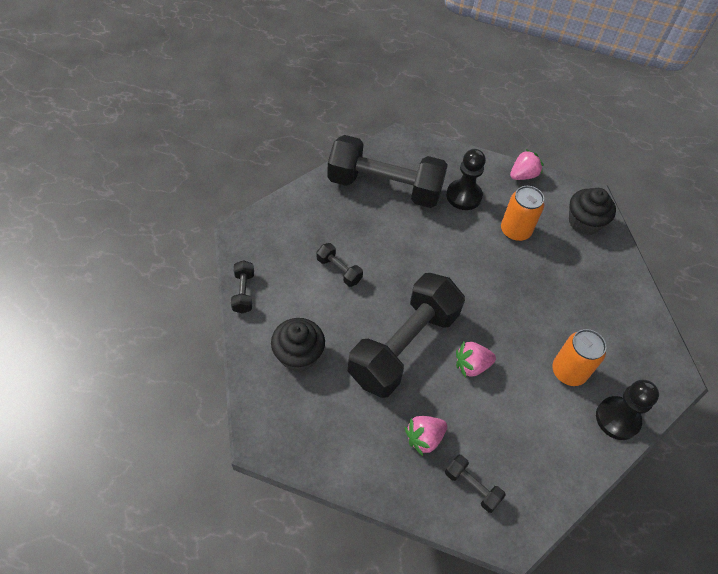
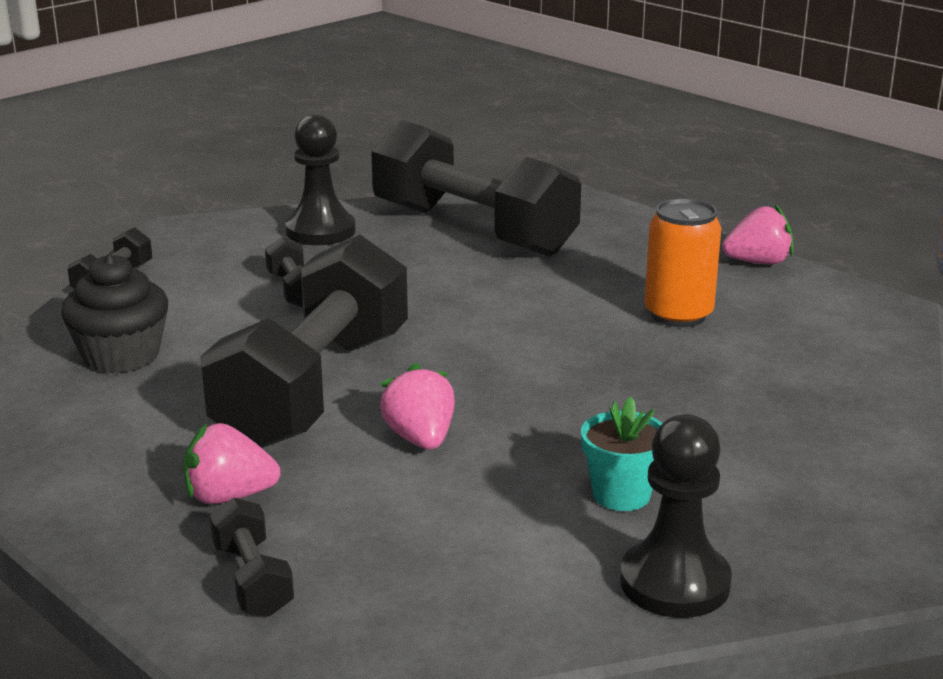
camera: 30 degrees right, 30 degrees down
(404, 346) = (315, 388): black dumbbell -> black dumbbell turned 45 degrees counterclockwise
(463, 196) = (613, 263): black pawn -> black pawn (320, 231)
(471, 365) = (420, 439): pink strawberry -> pink strawberry turned 60 degrees clockwise
(568, 371) = (621, 494): orange can -> turquoise flower pot
(584, 222) = (841, 333): black cupcake -> none

